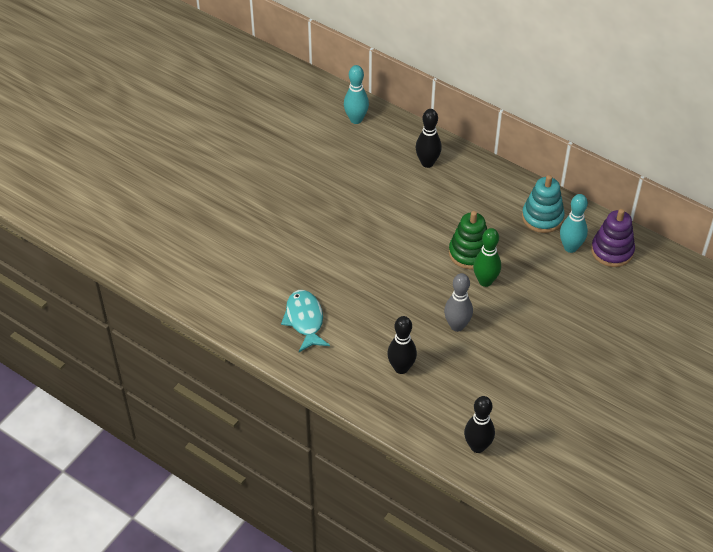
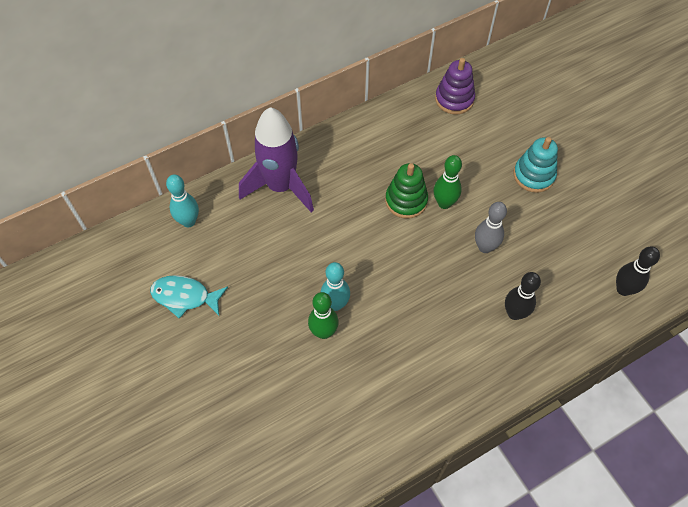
camera: 65 degrees left, 10 degrees up
(305, 320) = (422, 375): turquoise fish -> turquoise fish (185, 297)
(307, 242) = (323, 332): none -> green bowling pin
(427, 163) = (281, 186): black bowling pin -> purple rocket
(542, 217) = (393, 129): turquoise stacking toy -> turquoise stacking toy (534, 175)
(570, 247) = (436, 125): turquoise bowling pin -> turquoise bowling pin (335, 304)

